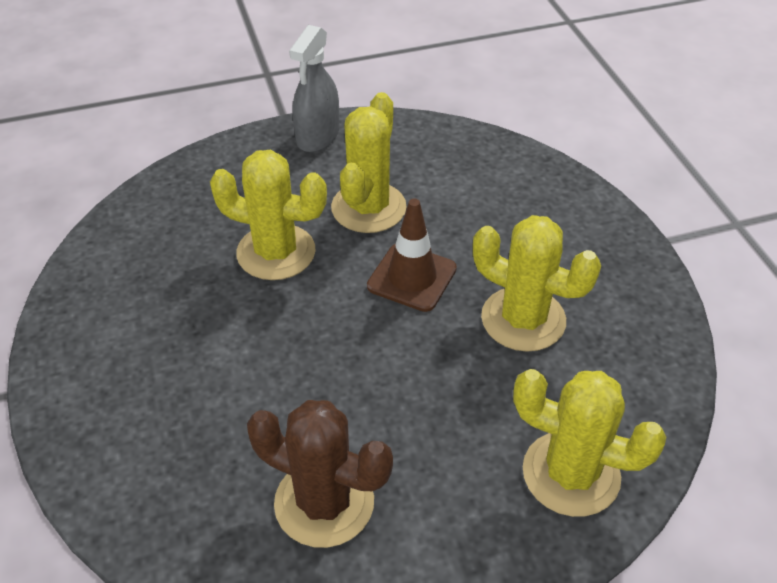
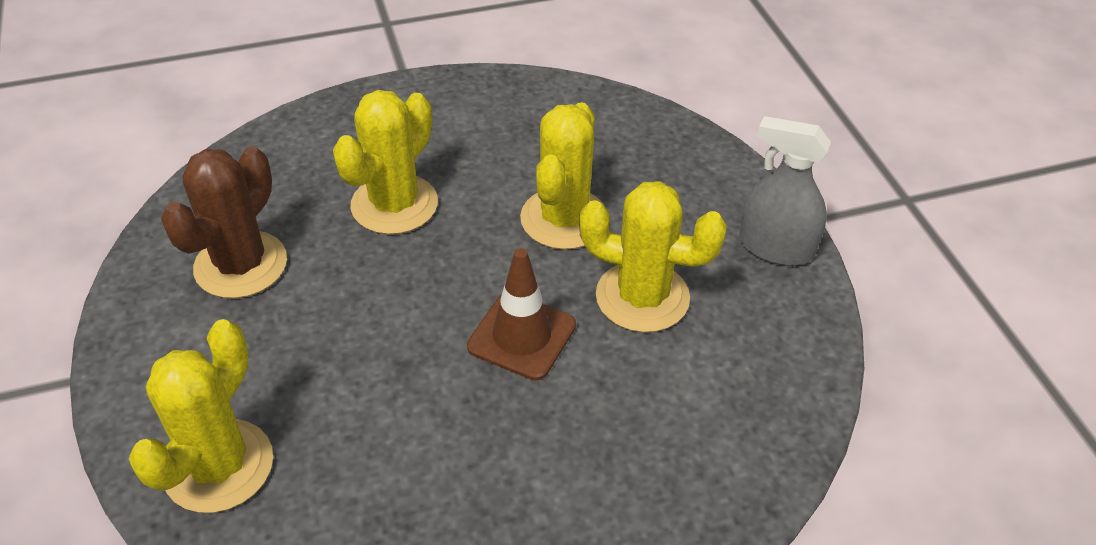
camera: 90 degrees right, 0 degrees up
(523, 319) = (446, 443): yellow cactus -> yellow cactus (394, 204)

